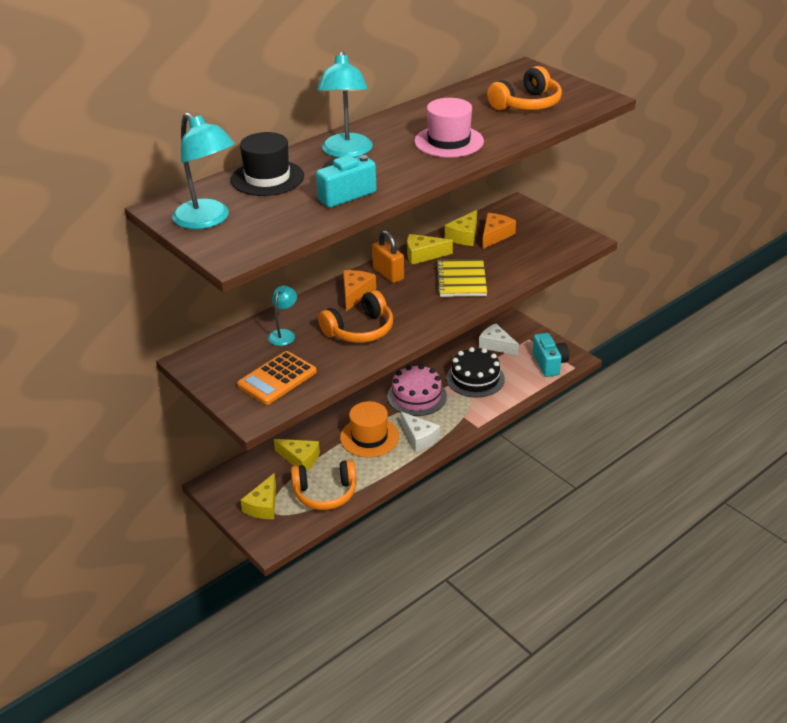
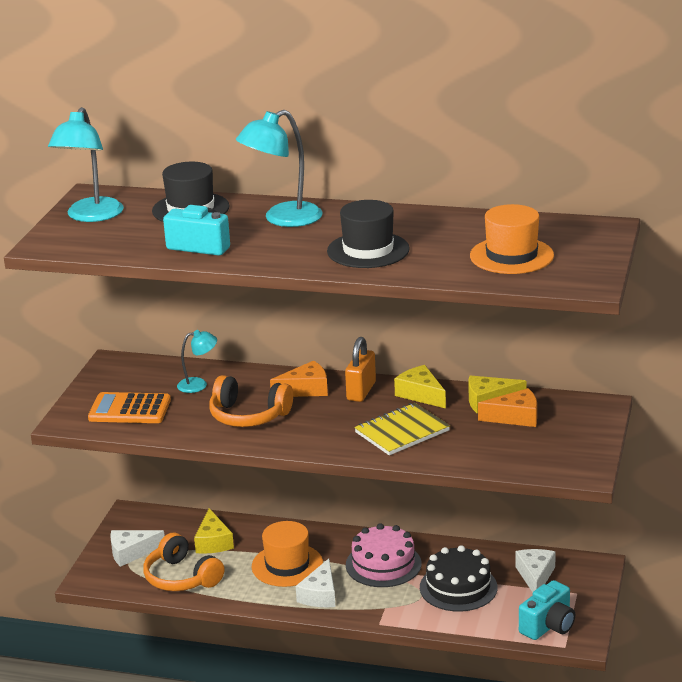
camera: 55 degrees right, 10 degrees down
(263, 505) = (131, 553): yellow cheese -> white cheese
(449, 141) = (368, 250): pink hat -> black hat
(527, 104) = (511, 256): orange headphones -> orange hat

